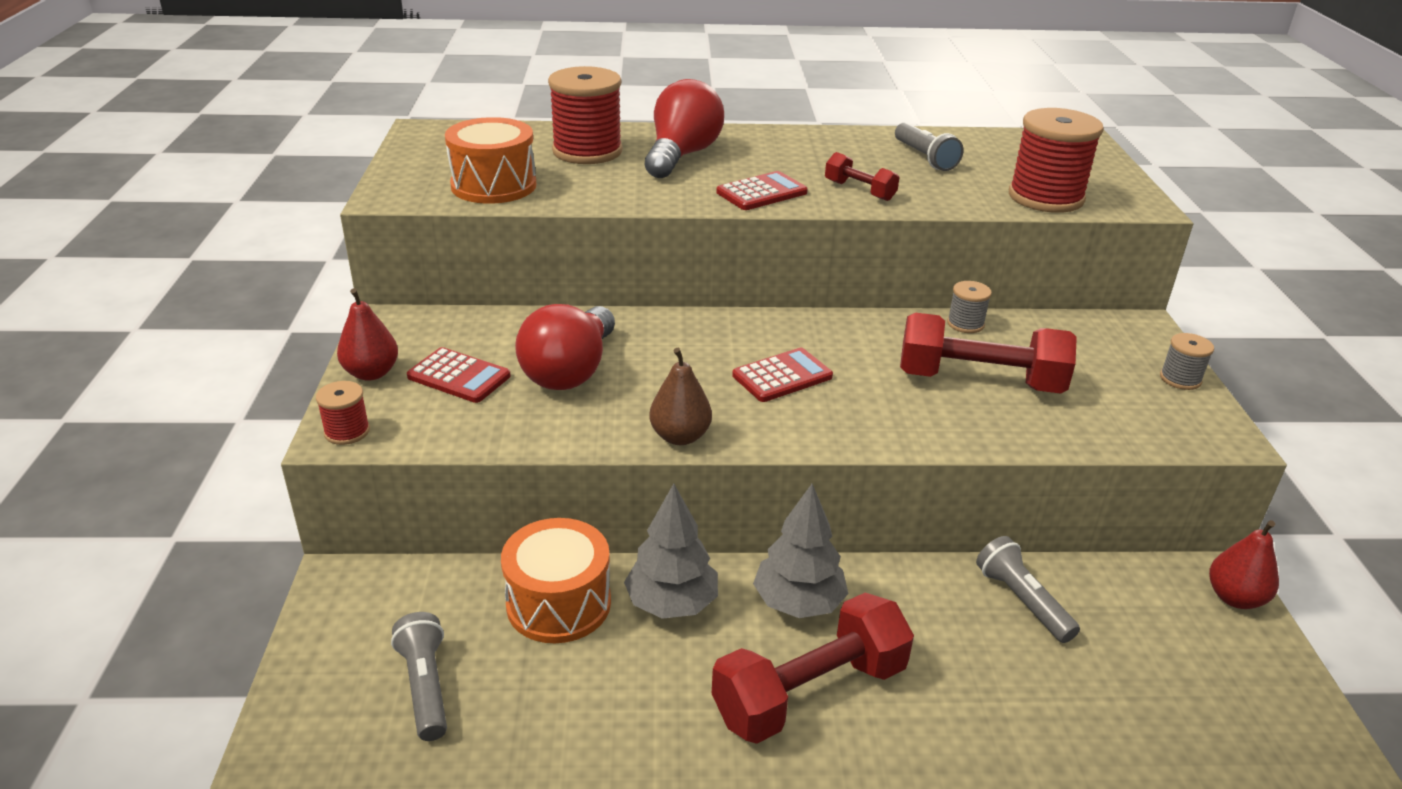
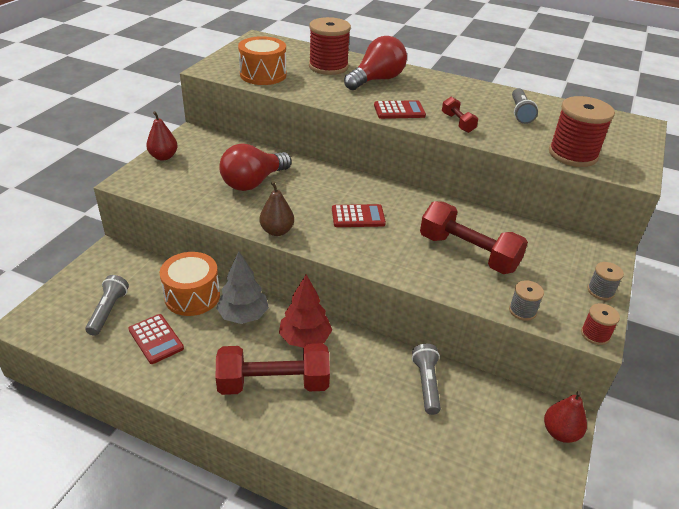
camera: 25 degrees right, 5 degrees up
(347, 431) = (130, 181): red spool -> red spool (595, 334)
(459, 376) = (200, 170): red calculator -> red calculator (156, 339)
(798, 603) = (305, 339): grey tree -> red tree
(965, 324) = (492, 219): grey spool -> grey spool (522, 311)

